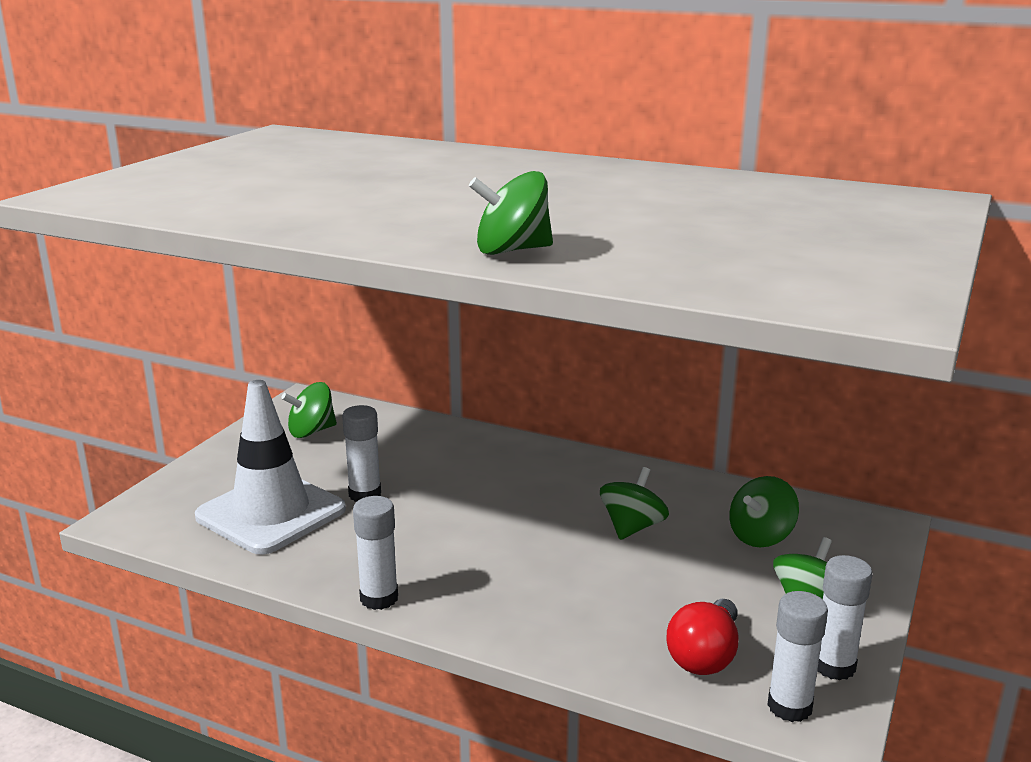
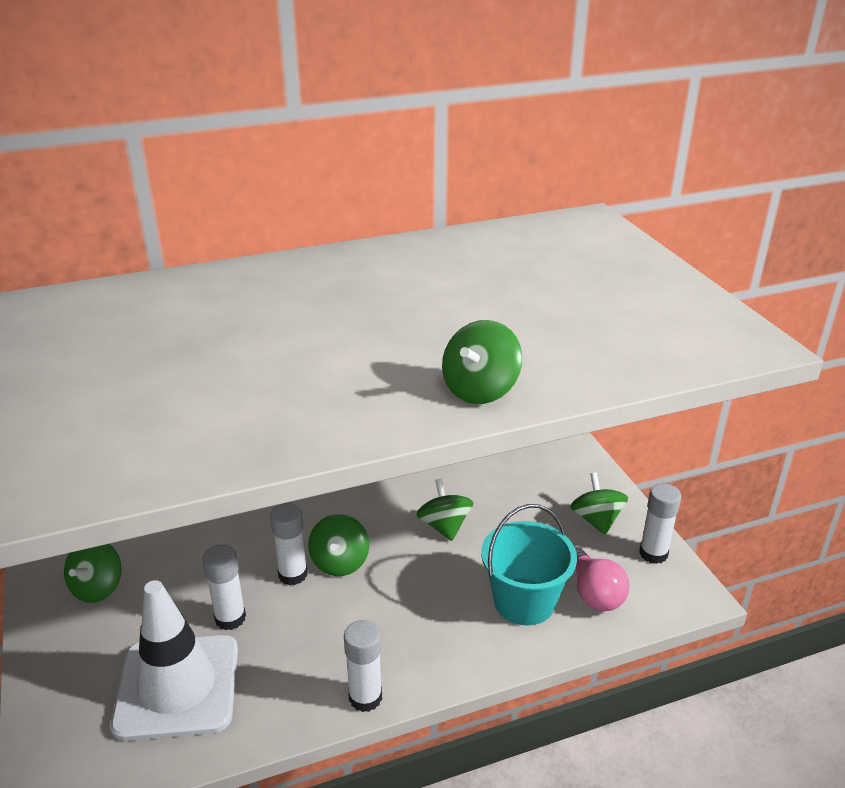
camera: 45 degrees left, 10 degrees up
(620, 620) = (524, 601): none -> turquoise bucket
(705, 656) = (594, 593): red light bulb -> pink light bulb
(761, 536) = (518, 486): green spinning top -> green spinning top (340, 562)
(789, 706) = (666, 595): white glue stick -> white glue stick (293, 574)

